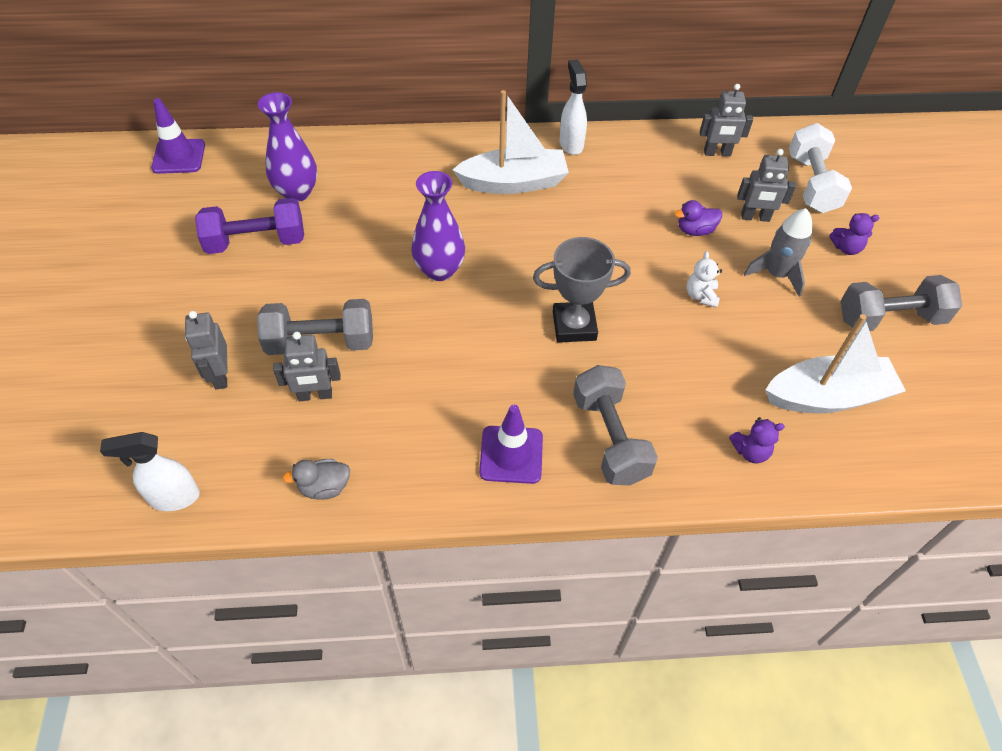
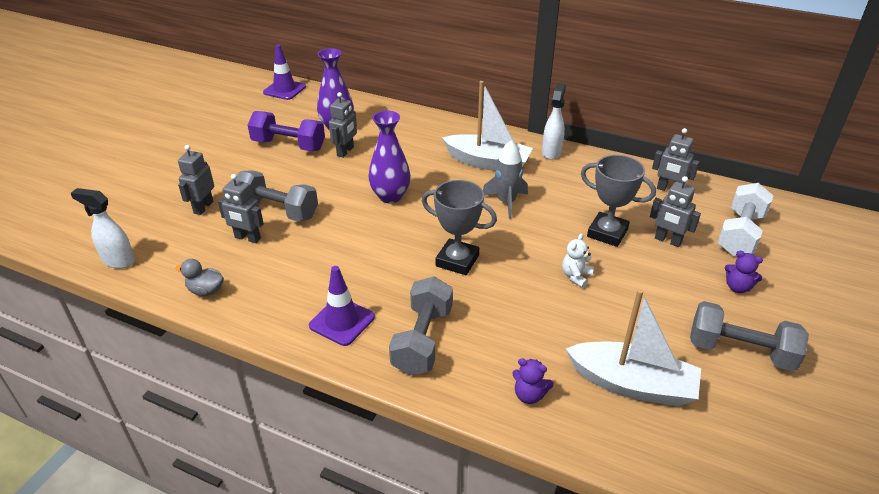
camera: 30 degrees right, 15 degrees down
(337, 226) = (345, 151): none -> grey robot
(695, 230) = (607, 233): purple duck -> grey trophy
(776, 274) = (655, 284): grey rocket -> grey rocket (506, 202)

